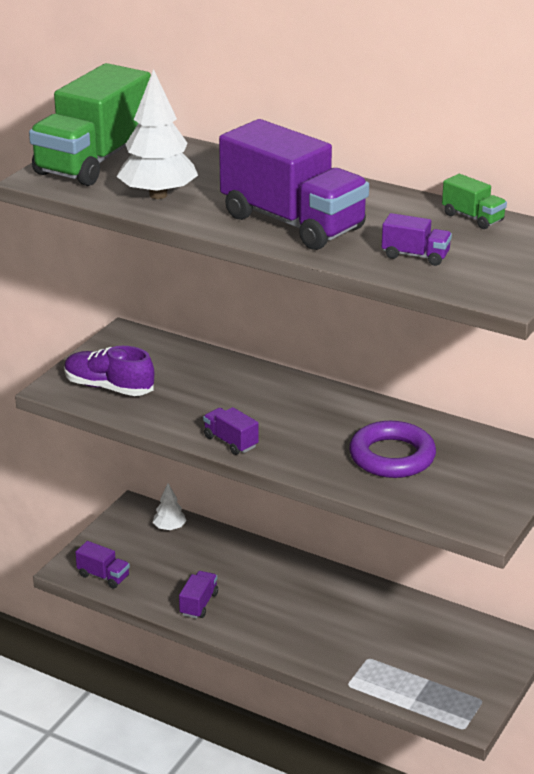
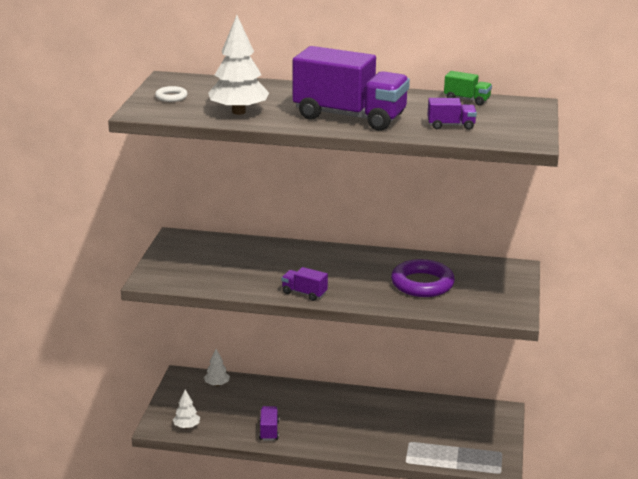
camera: 20 degrees left, 5 degrees down
(94, 161) = (171, 97): green truck -> white ring
(103, 576) = (186, 426): purple truck -> white tree
(109, 387) = (189, 273): purple shoe -> none

